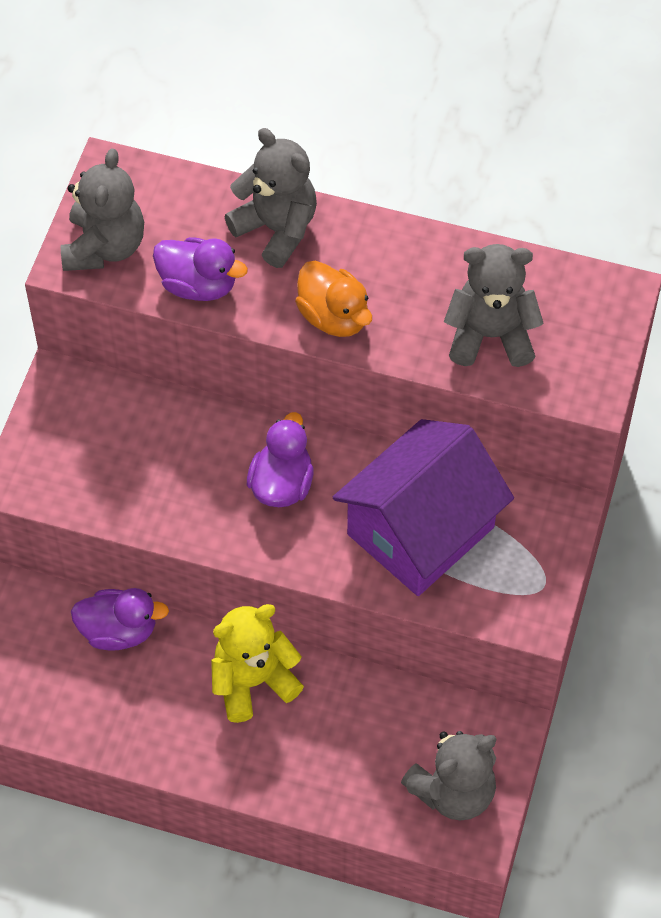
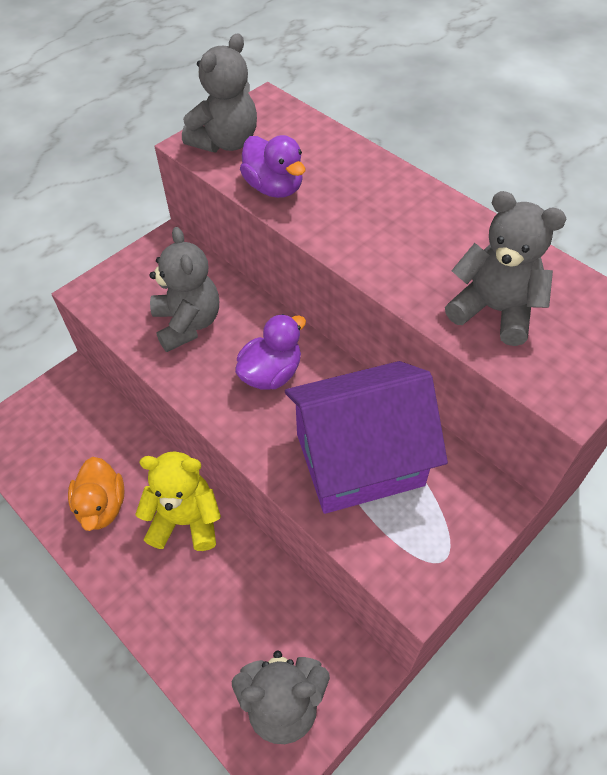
camera: 30 degrees right, 5 degrees down
(119, 631) = (121, 437): purple duck -> none
(276, 229) = (359, 174): grey teddy bear -> grey teddy bear (188, 324)
(334, 317) = (365, 246): orange duck -> orange duck (102, 506)

